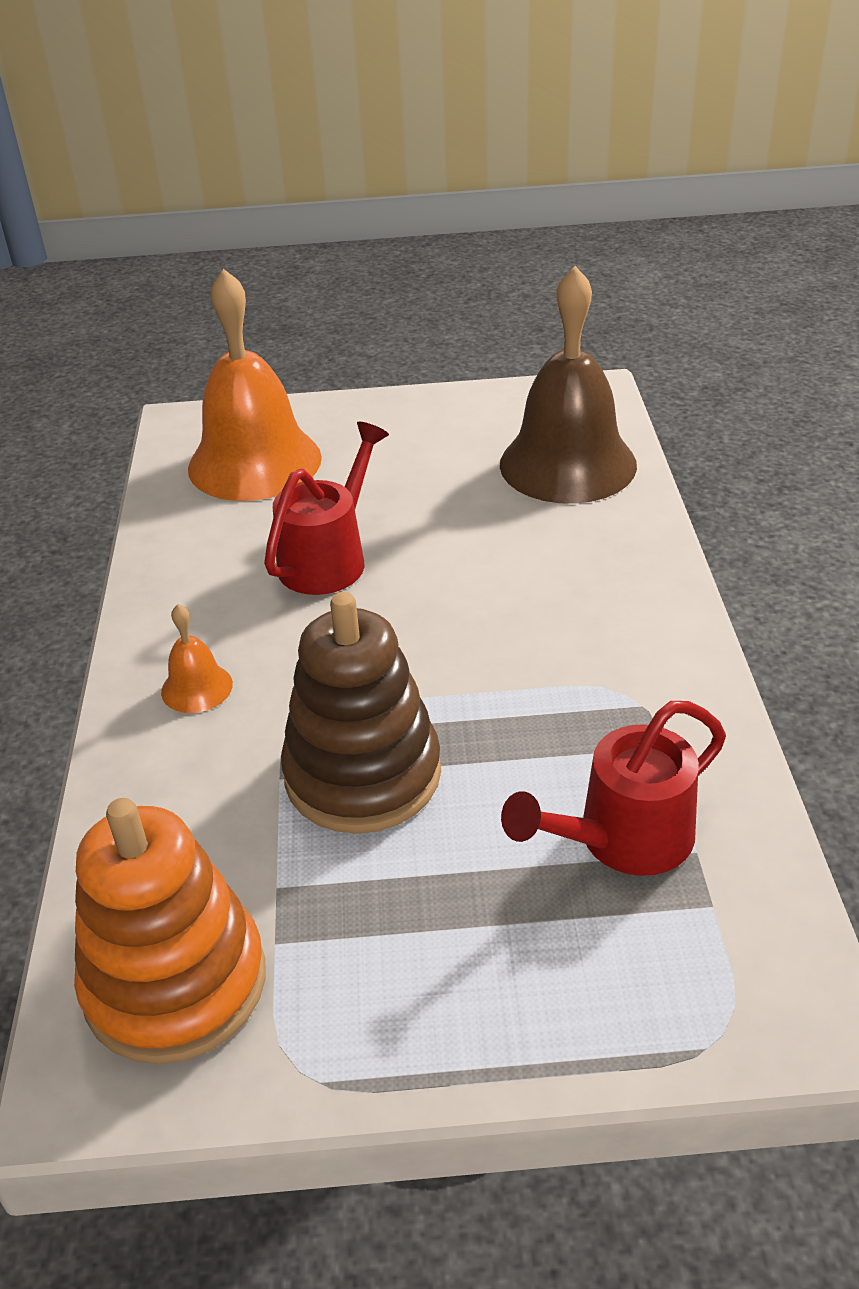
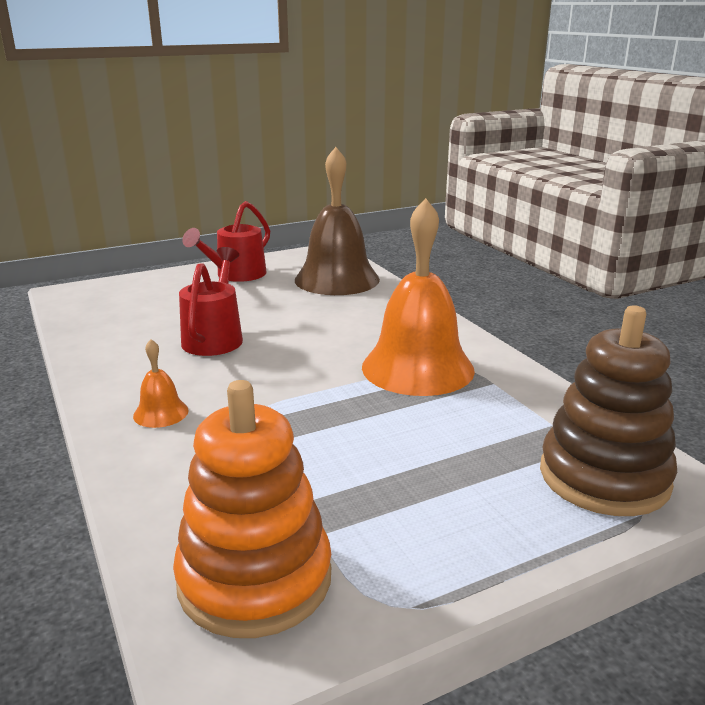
camera: 25 degrees left, 15 degrees down
(254, 462) = (131, 303): orange bell -> orange bell (417, 368)
(363, 774) = (315, 432): brown stacking toy -> brown stacking toy (604, 477)
(621, 840) = (505, 429): red watering can -> red watering can (236, 275)

